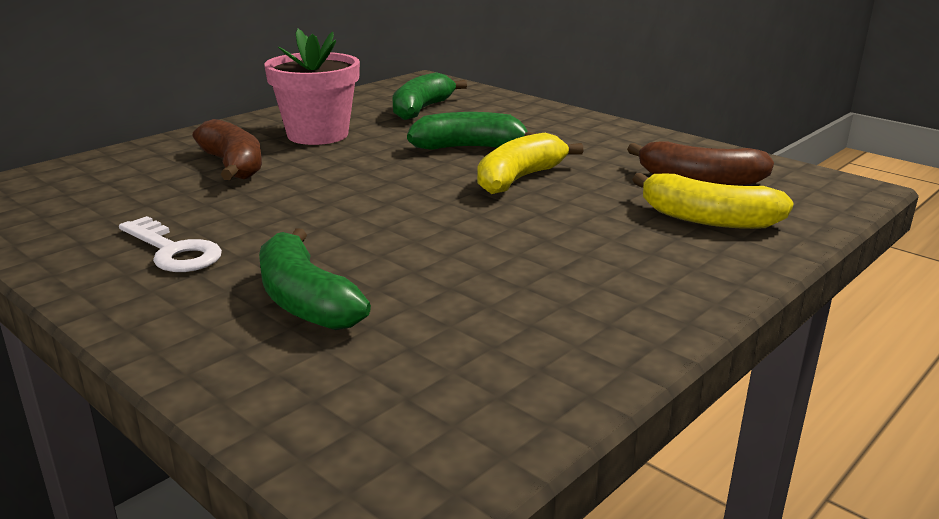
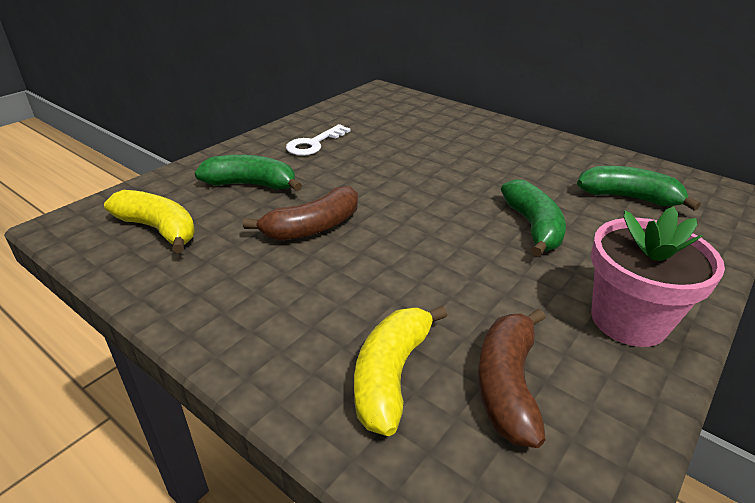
camera: 85 degrees right, 10 degrees up
(233, 165) = (445, 140): brown banana -> brown banana (312, 227)
(305, 300) = (251, 185): green banana -> green banana turned 45 degrees clockwise
(317, 135) = (524, 160): pink flower pot -> pink flower pot (628, 320)
(519, 179) = (464, 255): yellow banana -> yellow banana (158, 229)

